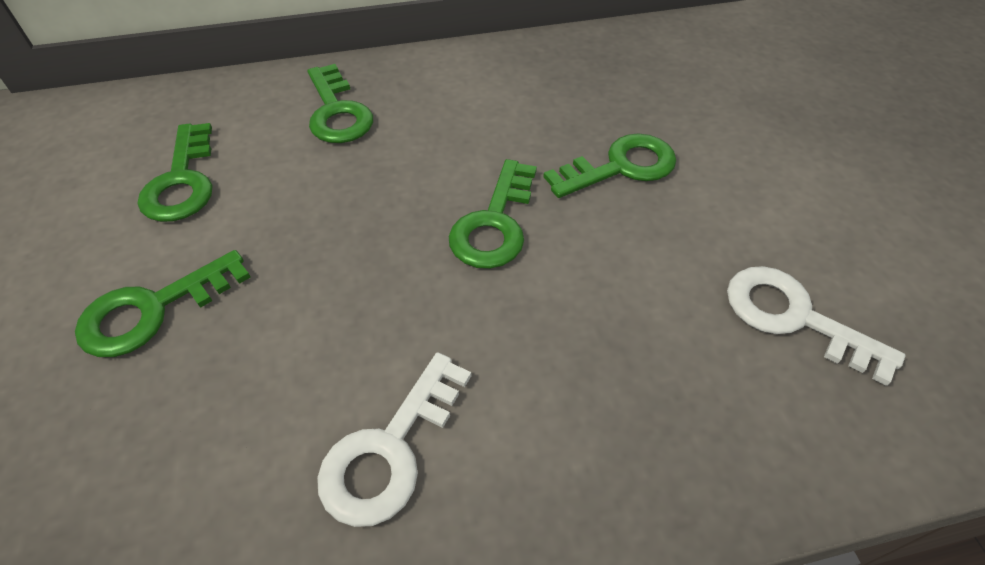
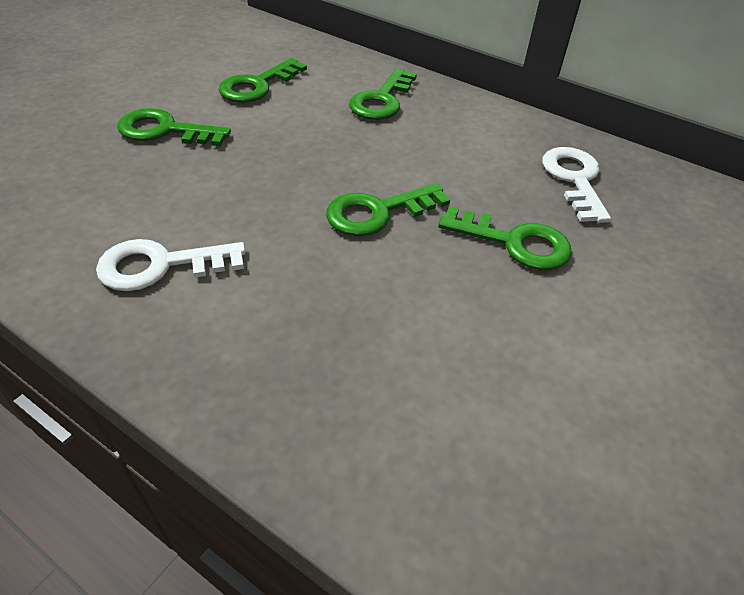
camera: 45 degrees right, 5 degrees down
(794, 318) = (490, 419): white key -> white key (574, 179)

